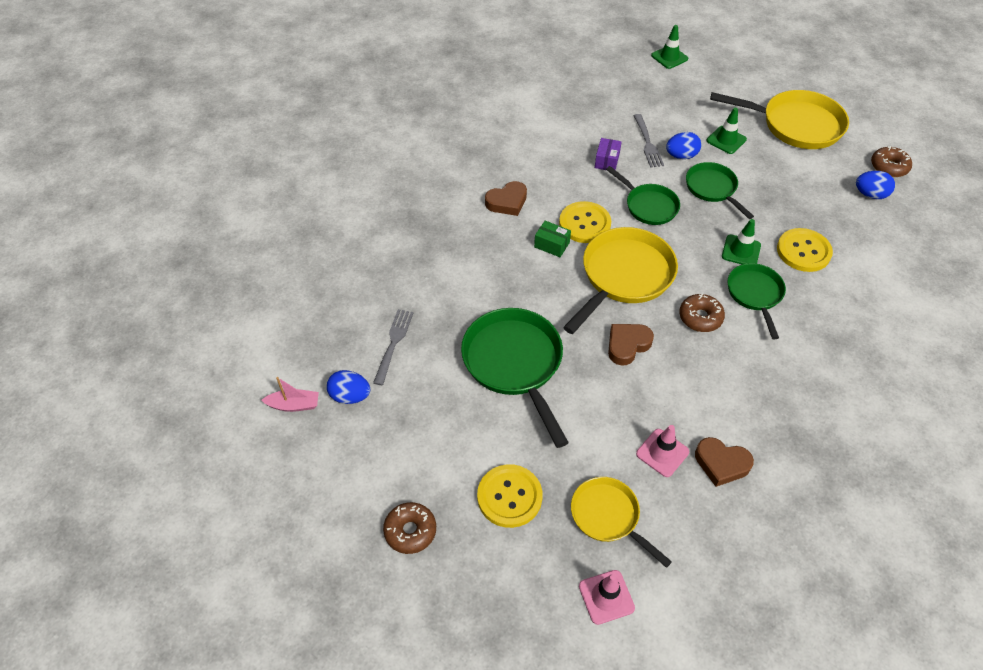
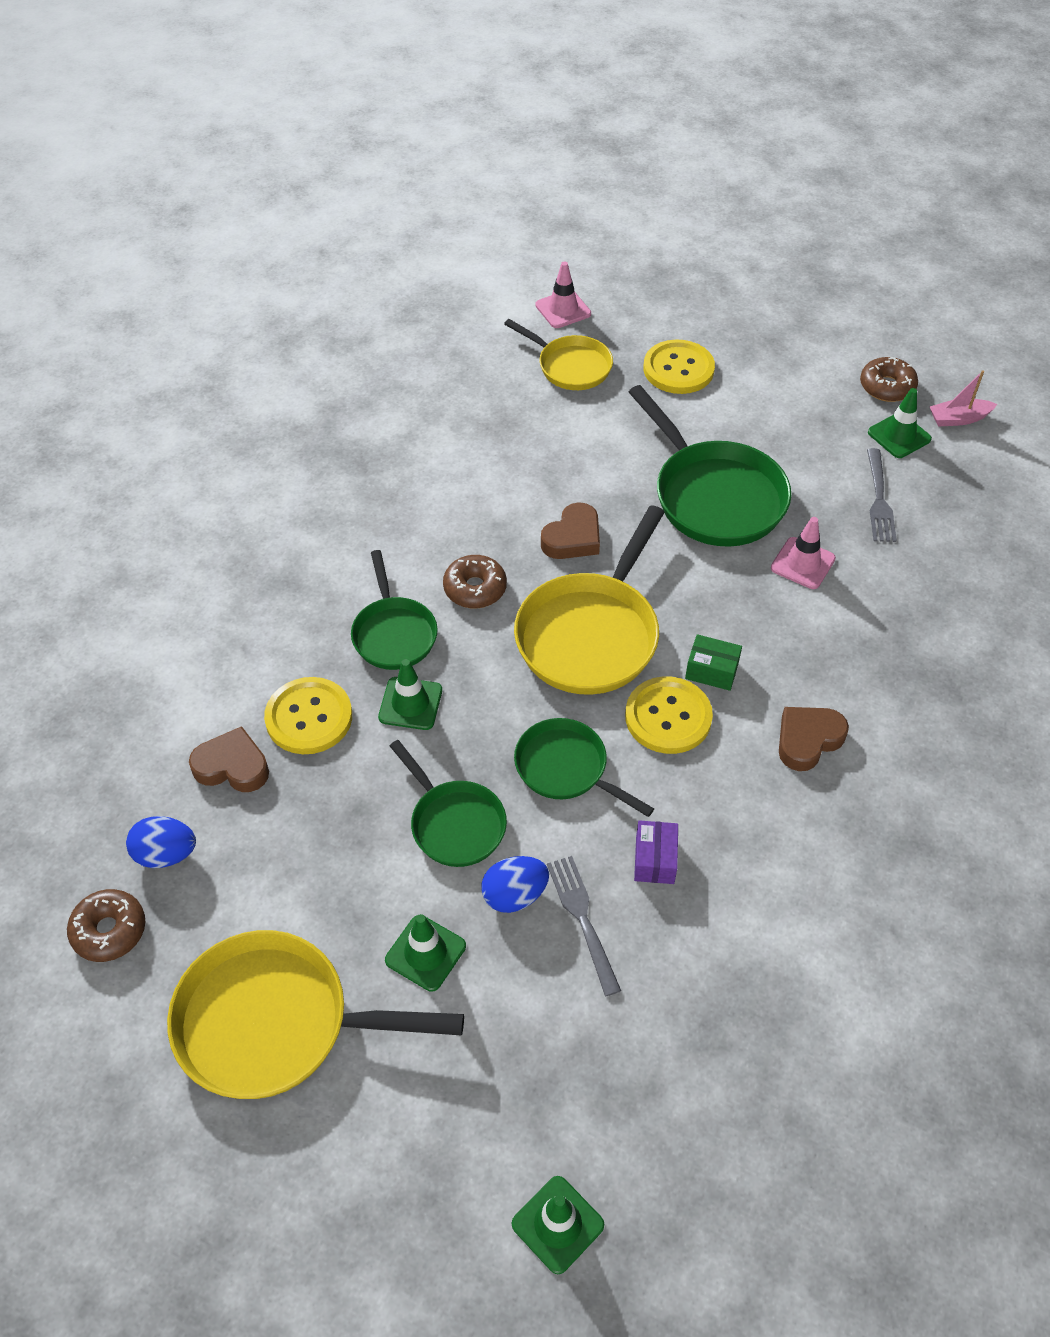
camera: 170 degrees right, 0 degrees up
(350, 396) = (899, 436): blue egg -> green traffic cone
(410, 531) = (769, 331): brown donut -> brown donut (887, 387)
(662, 453) = (517, 427): pink traffic cone -> pink traffic cone (802, 563)
(721, 464) = (449, 426): brown heart -> brown heart (232, 766)

